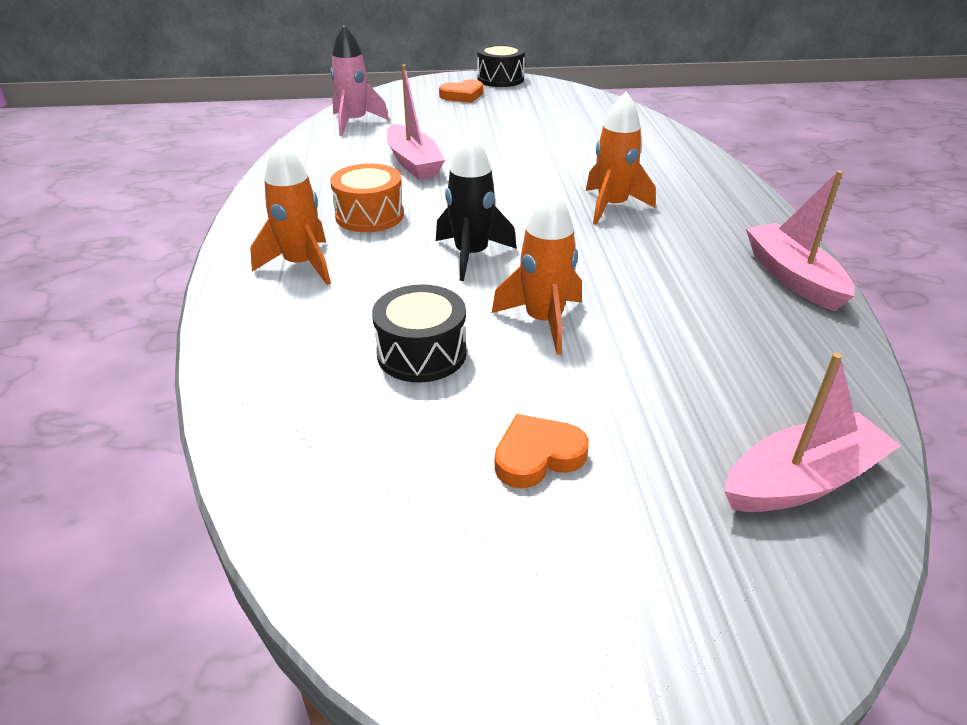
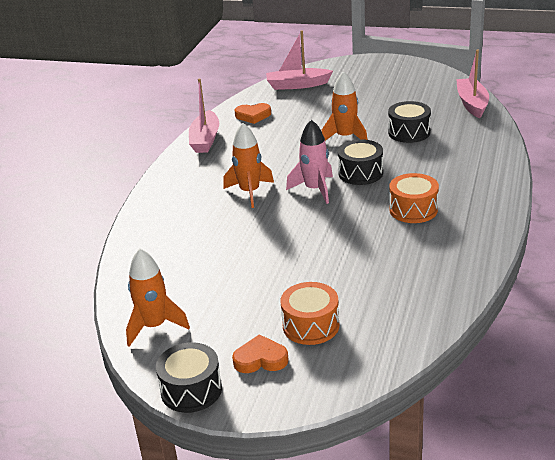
camera: 155 degrees left, 5 degrees down
(301, 265) = (463, 181): orange rocket -> orange rocket (155, 326)
(354, 123) = (399, 327): pink rocket -> pink rocket (315, 189)
(413, 163) = (362, 256): pink boat -> pink boat (472, 104)
(434, 114) = (311, 325): none -> orange drum
(471, 255) = (360, 173): black rocket -> black drum
(537, 456) = (379, 99): orange heart -> orange heart (253, 115)

